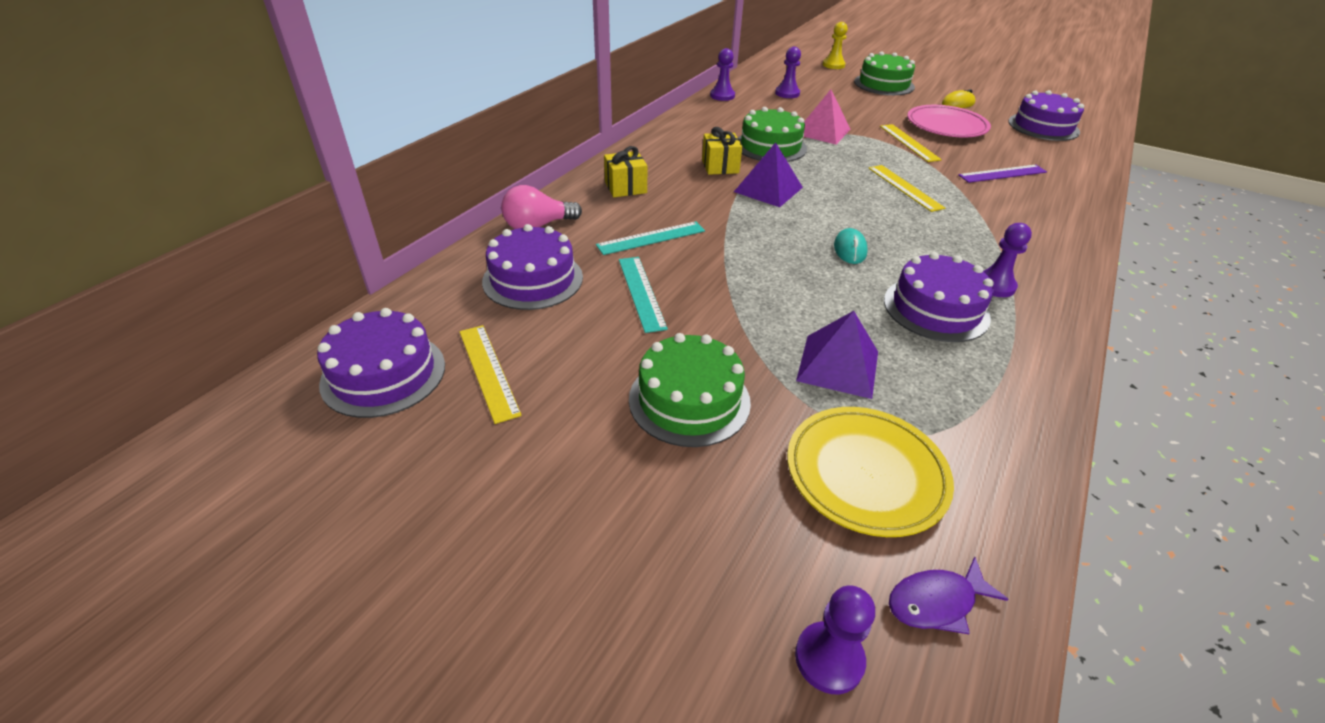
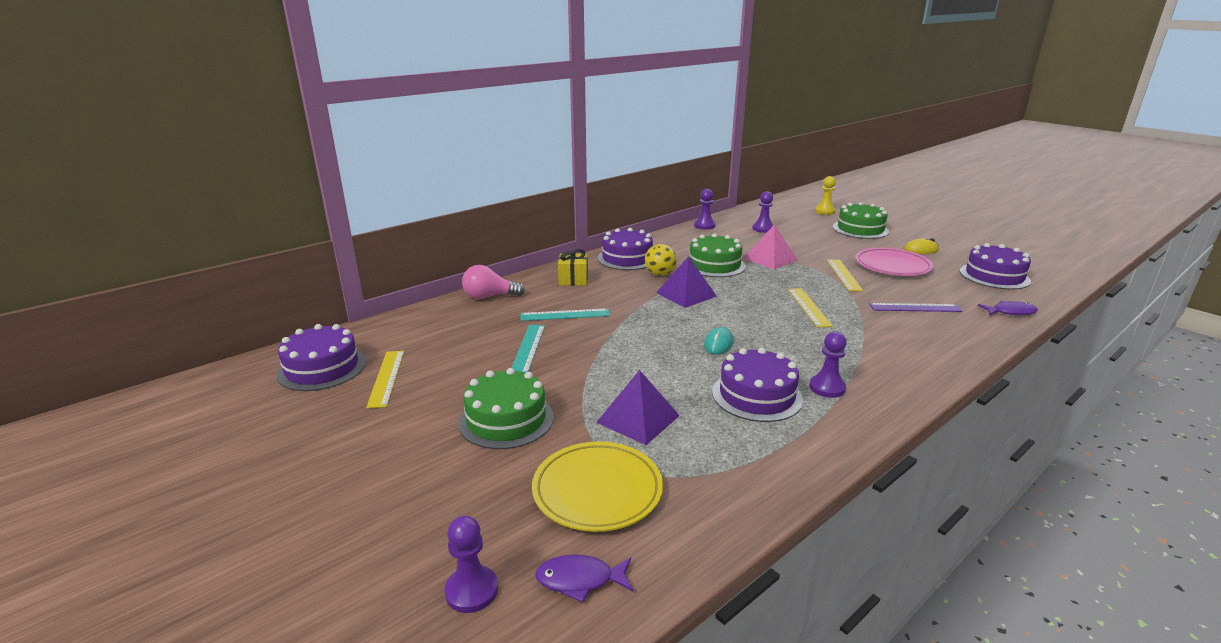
camera: 20 degrees right, 15 degrees down
(533, 279) = (459, 329): purple cake -> purple cake (627, 258)
(720, 166) = (660, 274): yellow gift -> yellow ball
(1086, 167) = (1010, 312): none -> purple fish

